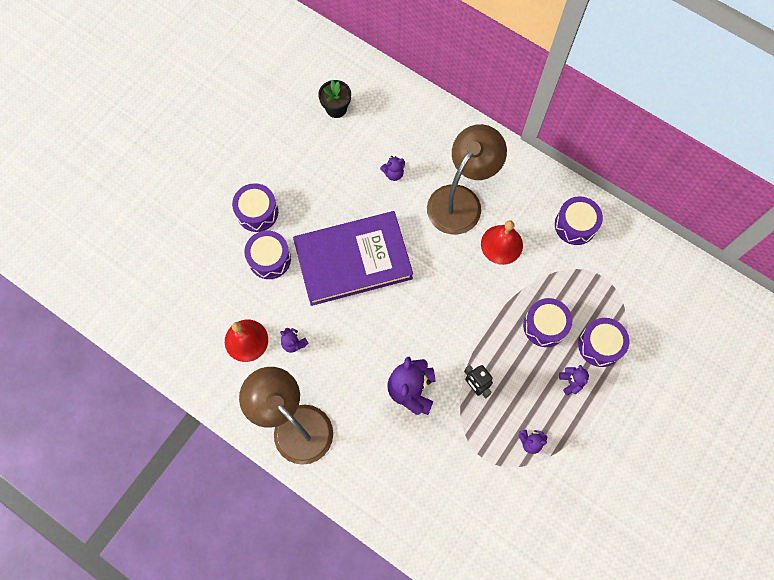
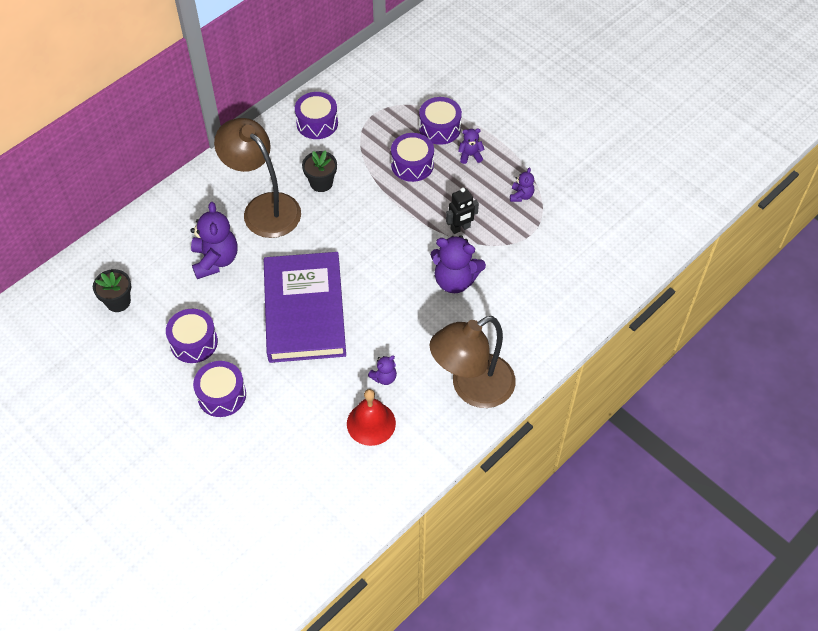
camera: 80 degrees left, 15 degrees down
(269, 259) = (281, 389): purple drum -> purple drum (194, 342)
(393, 173) = (215, 260): purple teddy bear -> purple teddy bear, size x1.96
(501, 244) = (321, 183): red bell -> black flower pot

